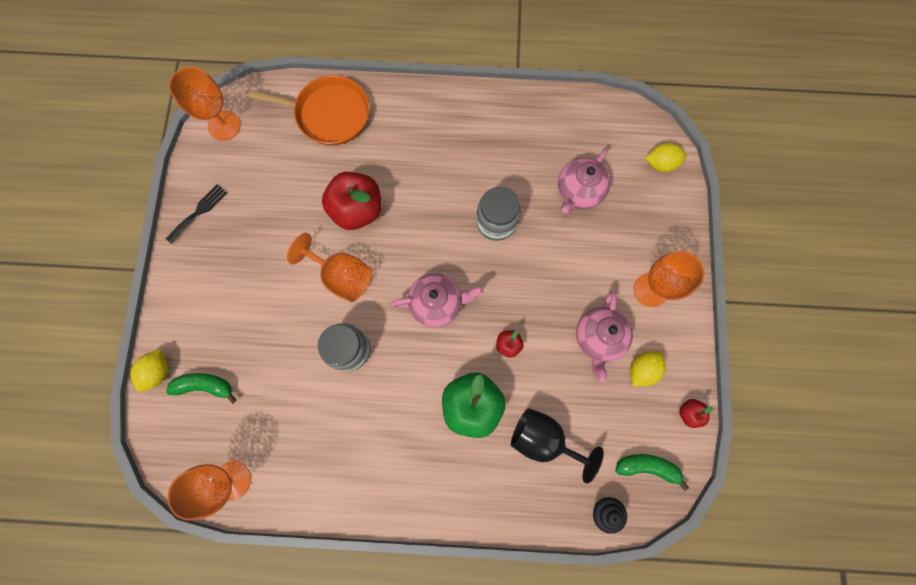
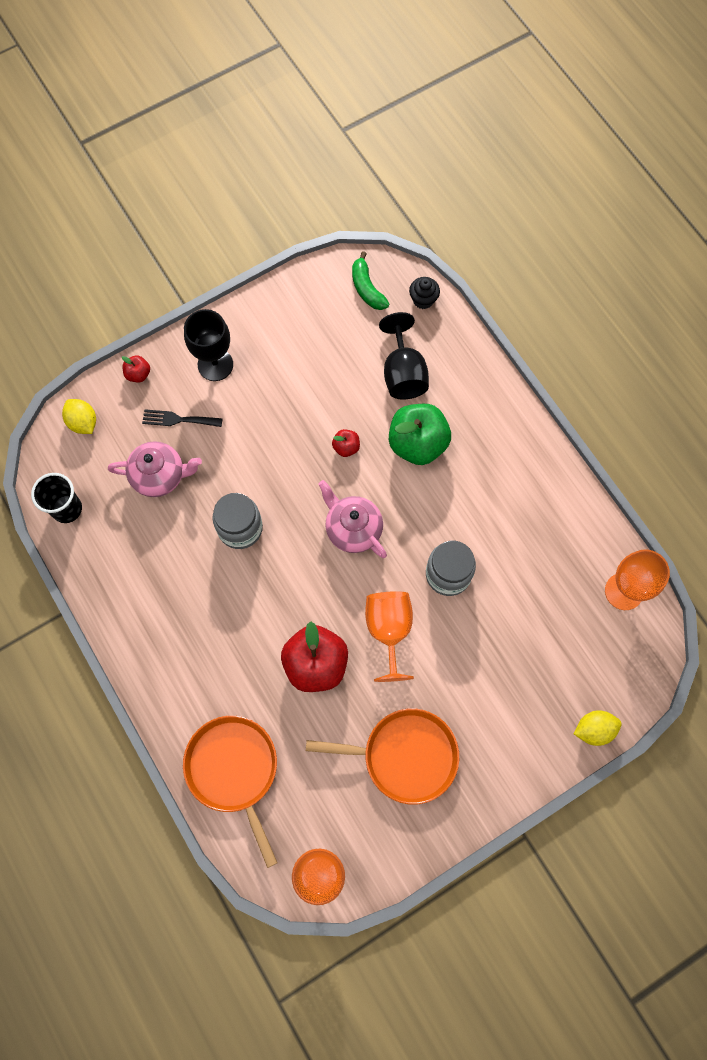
camera: 125 degrees left, 5 degrees down
(199, 211) = (427, 820): black fork -> black fork (178, 419)
(205, 386) = (572, 676): green banana -> none
(250, 226) = (405, 756): none -> orange pan
(594, 115) = (67, 509): none -> black cup
(598, 338) = (288, 381): pink teapot -> none
(642, 369) = (291, 334): yellow lemon -> none
(650, 290) = (215, 364): orange goblet -> black goblet
(689, 413) = (302, 282): red apple -> red apple (138, 374)

